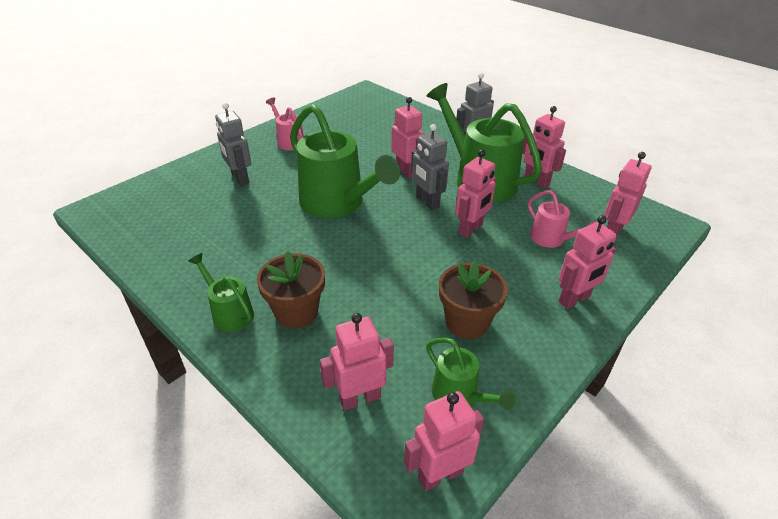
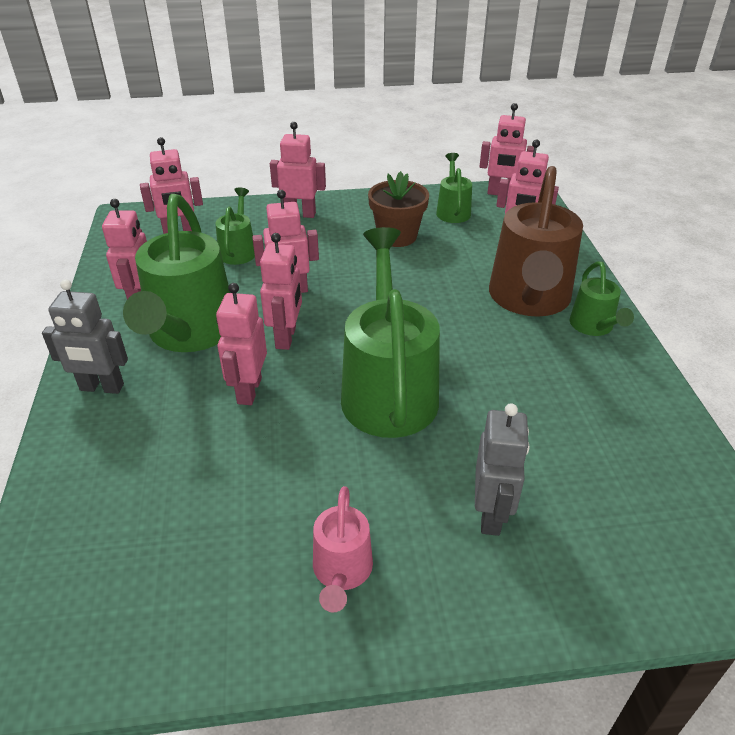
camera: 140 degrees left, 0 degrees up
(296, 312) = (529, 300): brown flower pot -> brown watering can
(427, 202) = (286, 337): grey robot -> pink robot
(552, 240) = (238, 250): pink watering can -> green watering can

